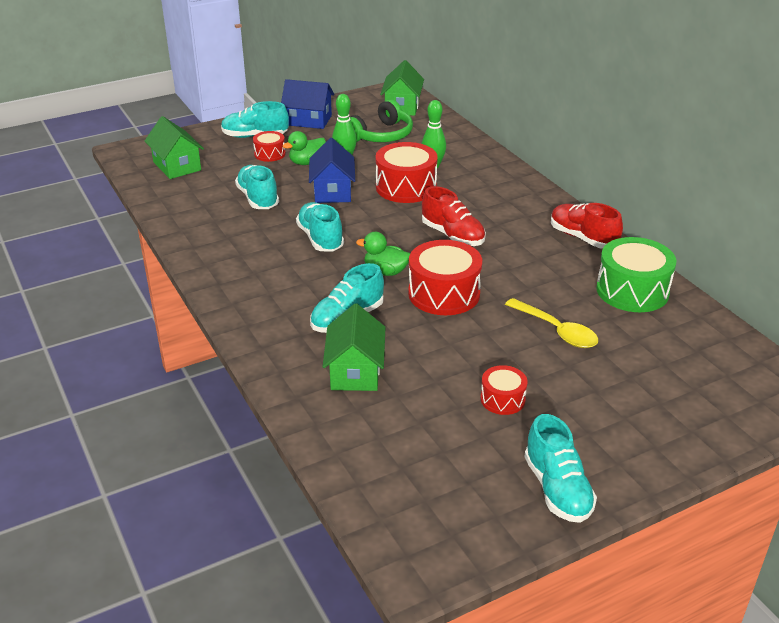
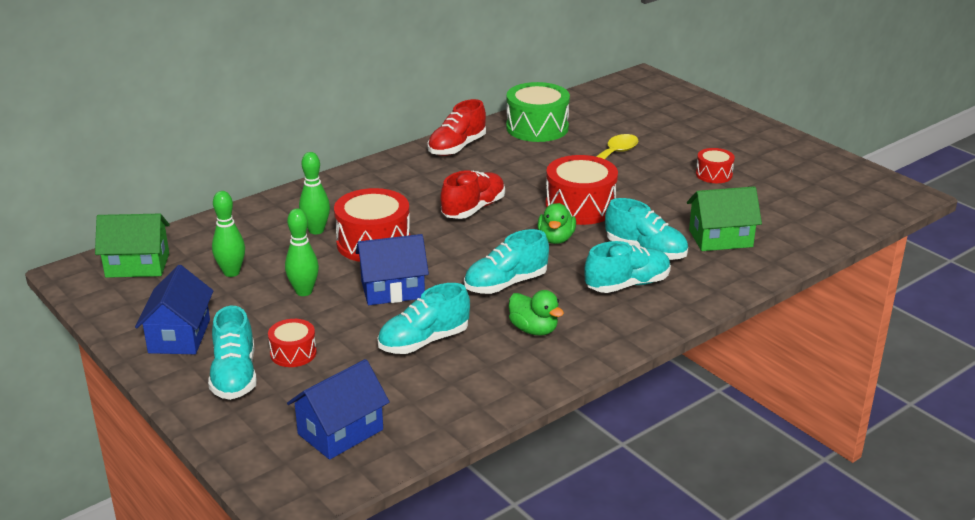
camera: 100 degrees left, 5 degrees down
(177, 166) = (340, 432): green house -> blue house
(307, 162) = (317, 319): green duck -> green duck (534, 330)
(381, 135) = (231, 272): green headphones -> green bowling pin
(557, 489) = (794, 153): turquoise shoe -> turquoise shoe (627, 285)

